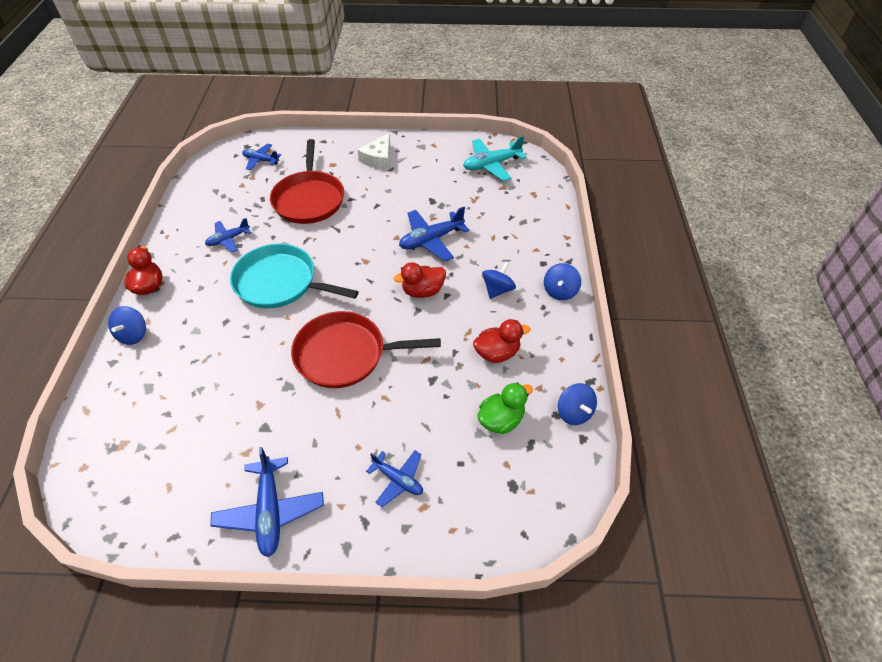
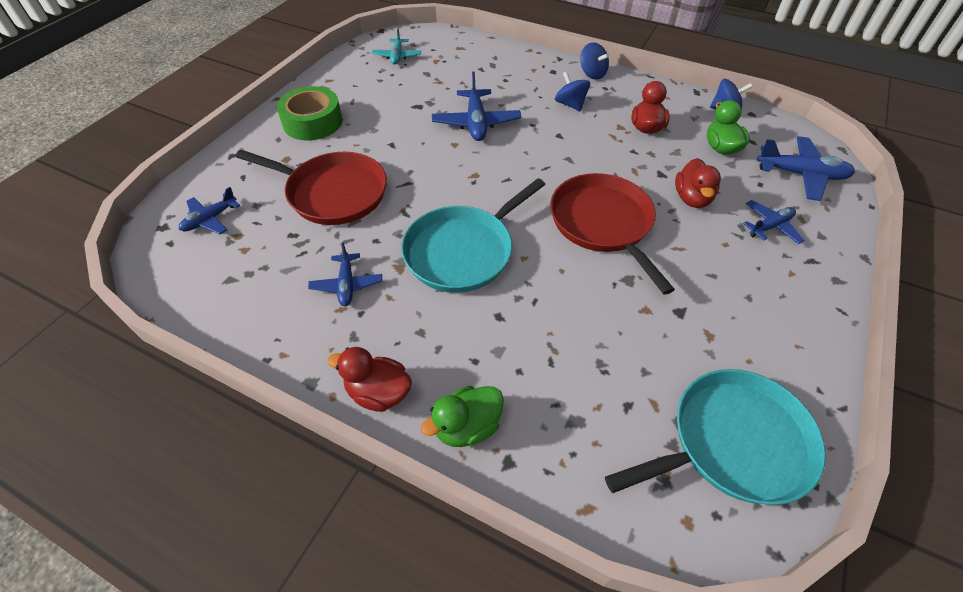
camera: 65 degrees left, 0 degrees up
(133, 334) = (467, 427): blue spinning top -> green duck
(148, 484) = (733, 443): none -> turquoise pan
(270, 511) = (789, 329): blue plane -> blue plane (801, 175)
(345, 354) = (603, 223): red pan -> red pan turned 135 degrees clockwise
(378, 159) = (313, 122): white cheese -> green tape
(422, 291) = (545, 148): red duck -> red duck (692, 198)
(491, 165) = (397, 56): turquoise plane -> turquoise plane, size x0.63

